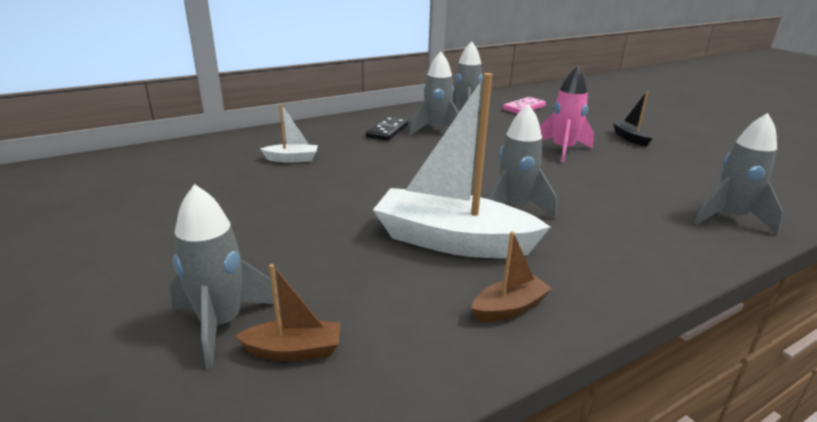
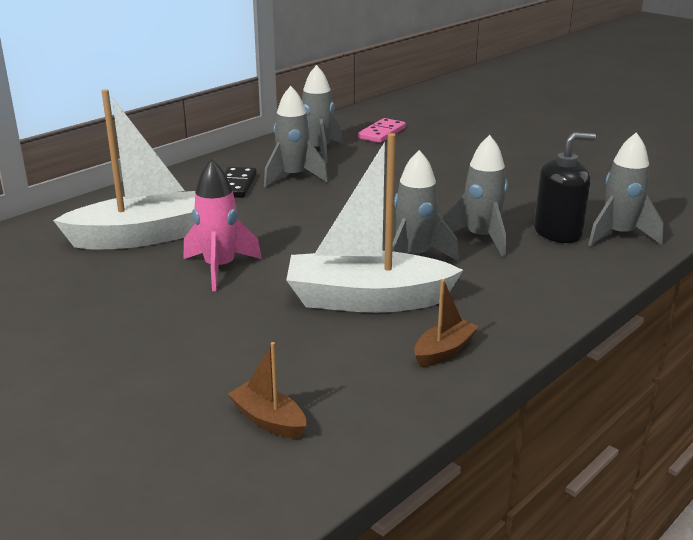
camera: 15 degrees left, 0 degrees up
(221, 324) = (185, 413): grey rocket -> grey rocket (481, 239)
(292, 159) = (143, 237): white boat -> white boat, size x2.23
(294, 350) = (268, 420): brown boat -> brown boat turned 120 degrees counterclockwise
(563, 150) = (442, 183): pink rocket -> pink rocket (220, 268)
(631, 139) = (510, 159): black boat -> none
(664, 206) = (558, 232): none -> black soap dispenser

